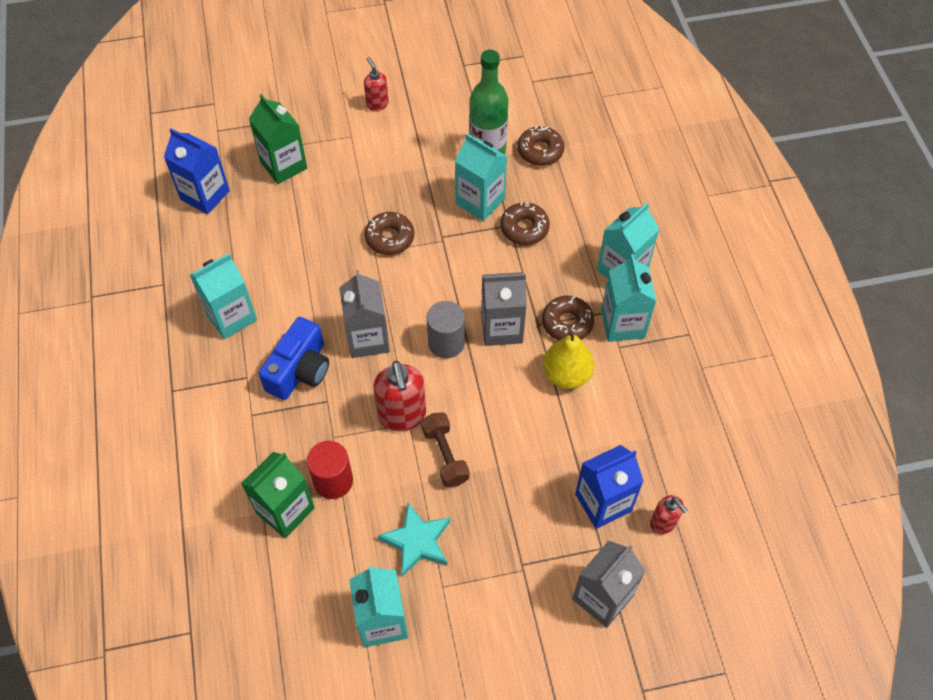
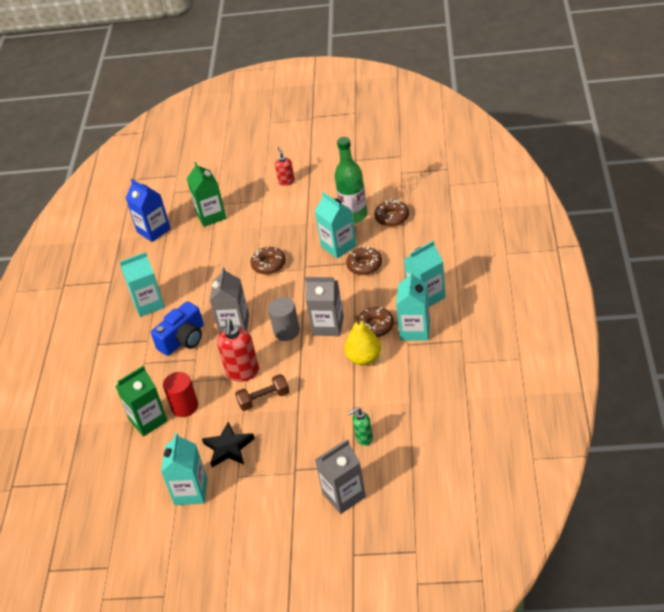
camera: 20 degrees right, 15 degrees down
(417, 541) = (228, 448): turquoise star -> black star
(445, 455) = (264, 399): brown dumbbell -> brown dumbbell turned 75 degrees clockwise
(603, 502) = (364, 438): blue carton -> green soap dispenser
(663, 523) = (402, 456): red soap dispenser -> none

